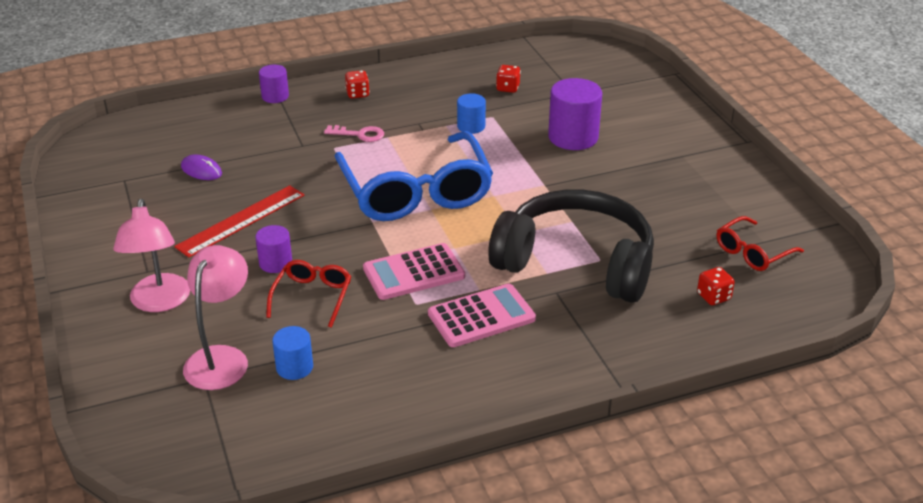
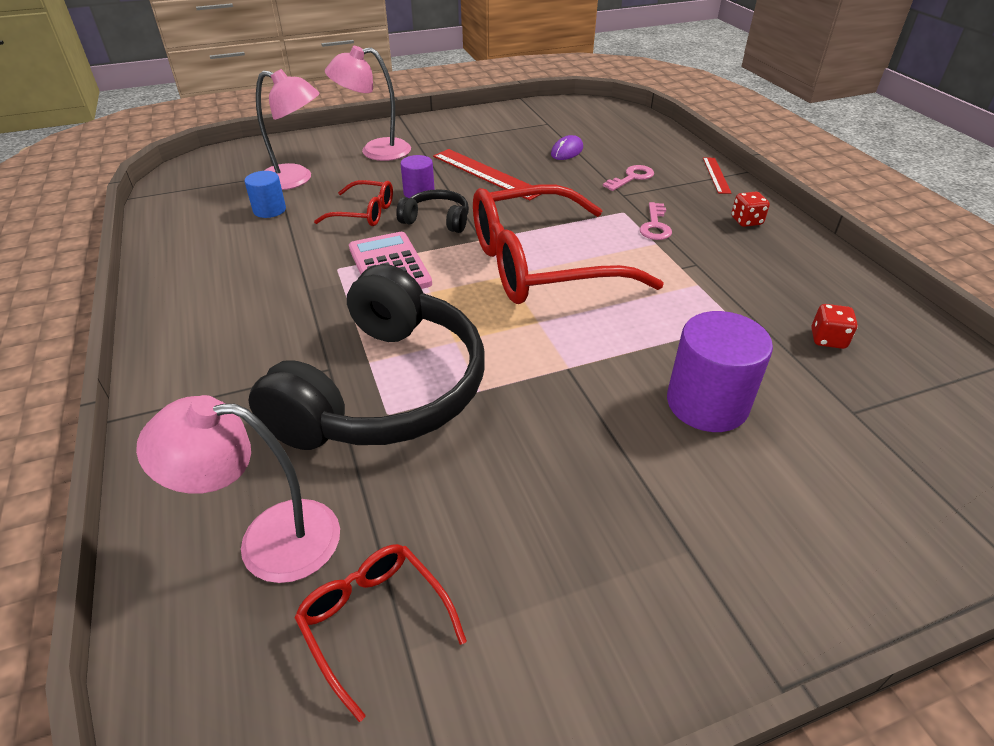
camera: 90 degrees right, 5 degrees up
(270, 138) = (632, 178): none -> pink key
(275, 96) = (716, 175): purple cylinder -> red ruler
(334, 249) = (437, 220): none -> black headphones
(416, 192) = (541, 264): blue glasses -> red glasses
(471, 126) = (702, 304): blue cylinder -> none
(481, 316) = (302, 310): pink calculator -> none
(713, 297) = (269, 539): red dice -> pink lamp

